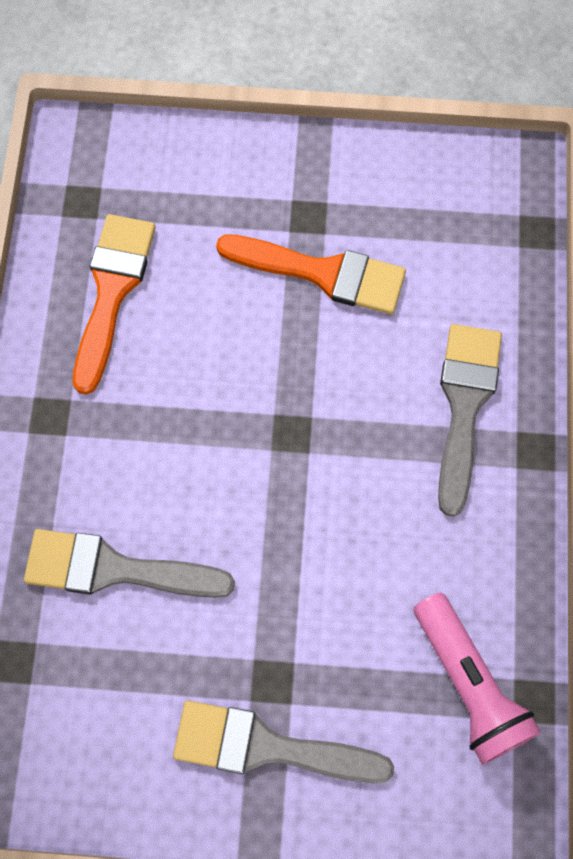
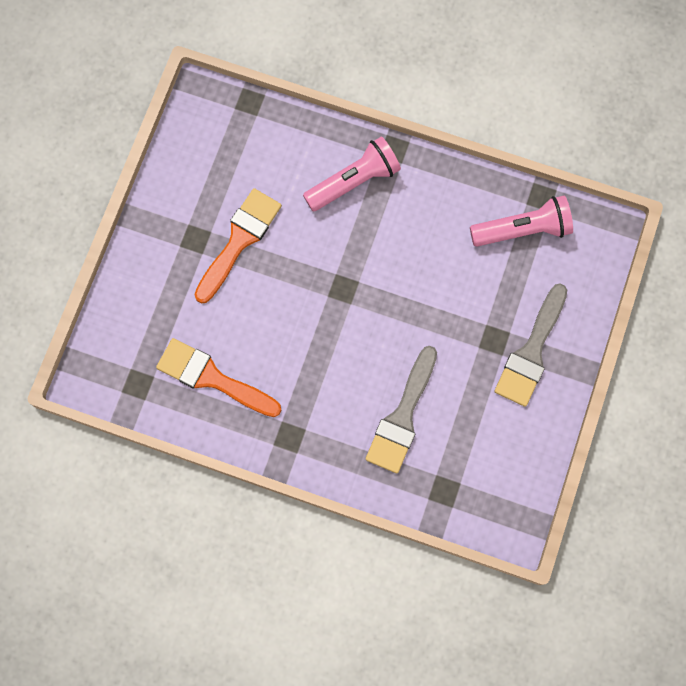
camera: 75 degrees left, 5 degrees up
(464, 405) = (354, 181): grey brush -> pink flashlight

